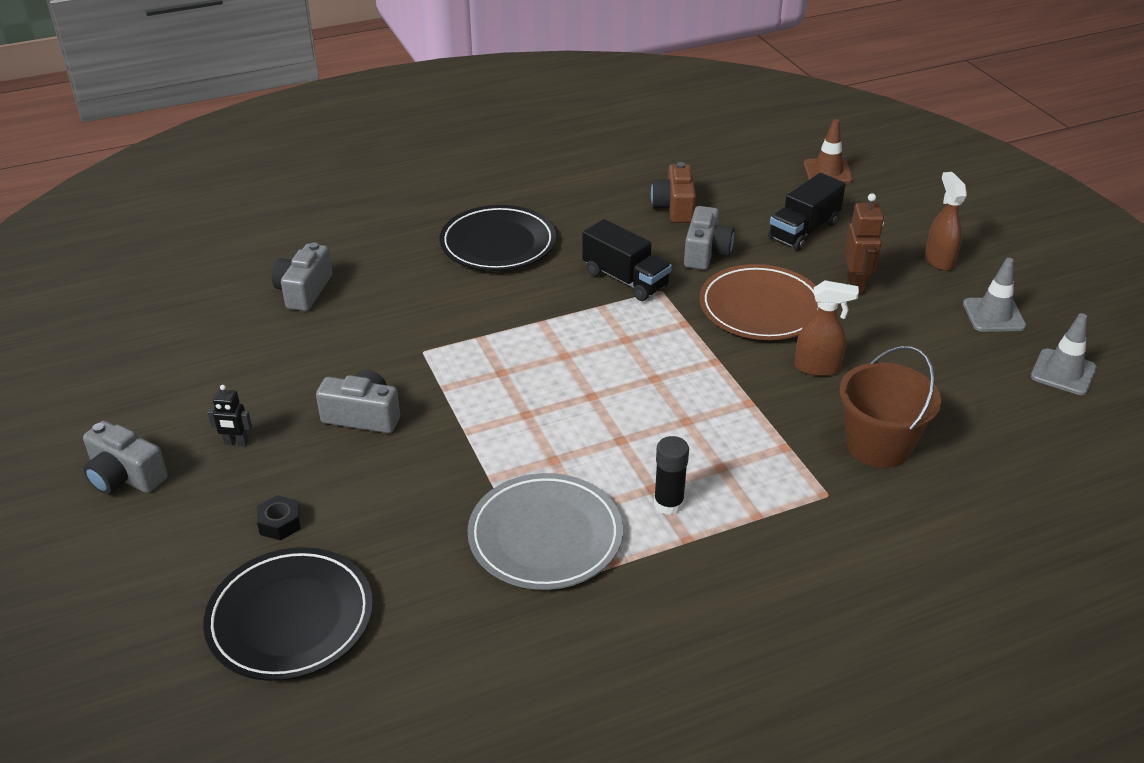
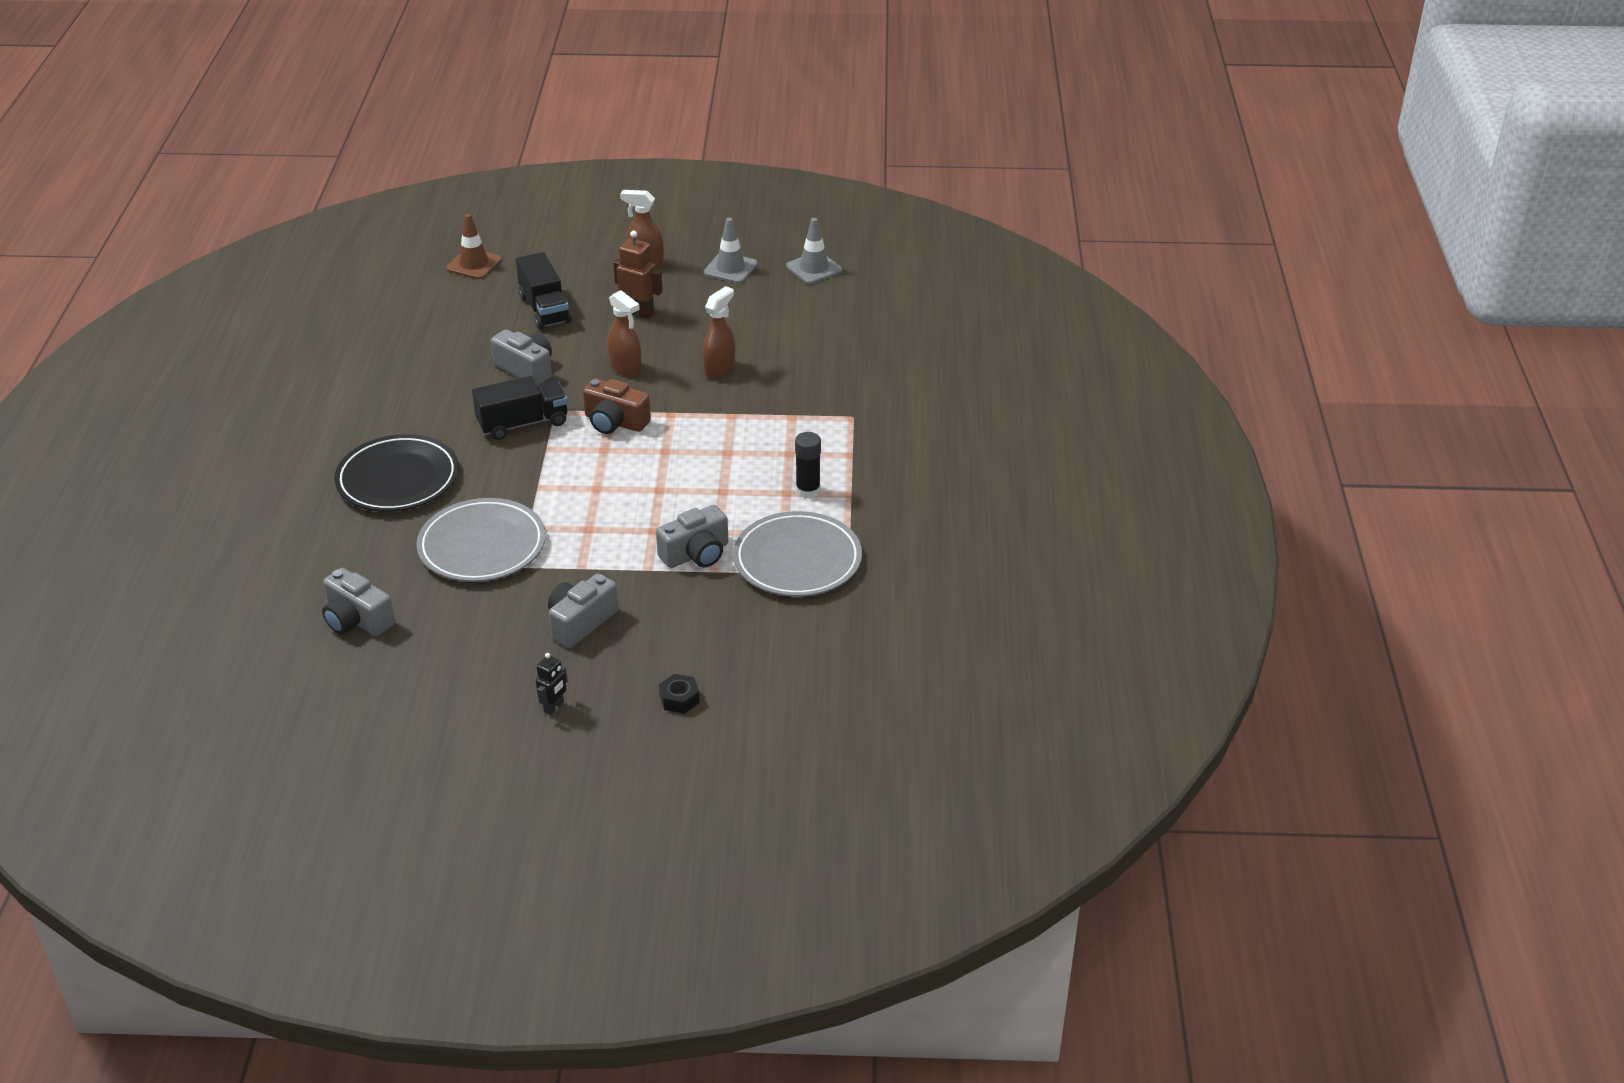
camera: 65 degrees left, 0 degrees up
(125, 476) = (545, 786): grey camera -> grey camera (696, 554)
(290, 618) = (790, 713): black plate -> none
(438, 320) = (482, 546): none -> grey plate
(674, 207) = (443, 362): brown camera -> brown camera (615, 422)
(761, 308) = (626, 368): brown plate -> brown spray bottle
(878, 445) = (822, 375): brown bucket -> none

